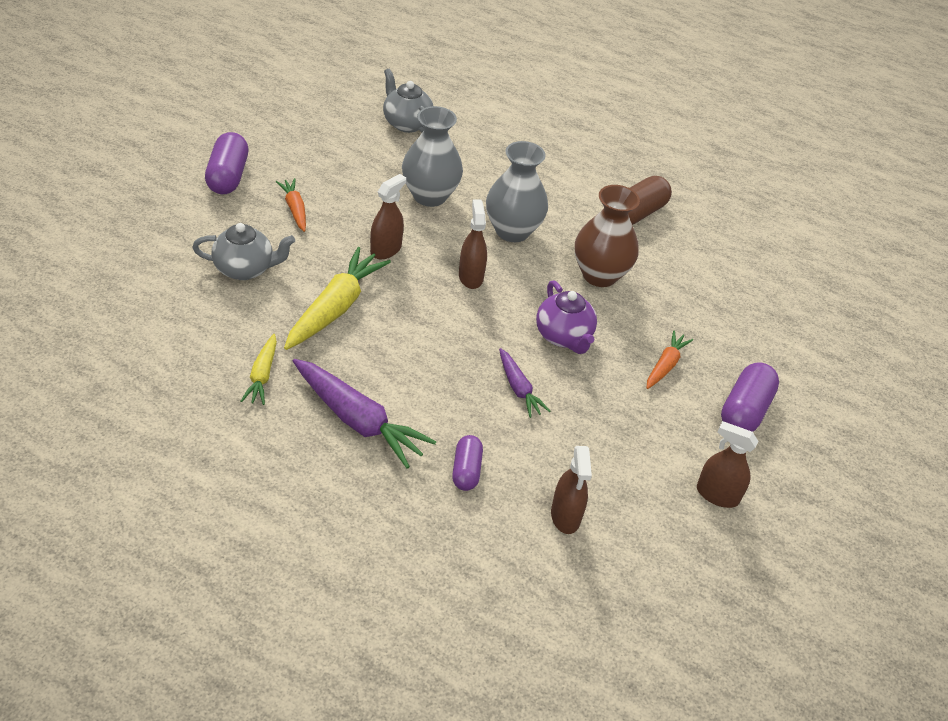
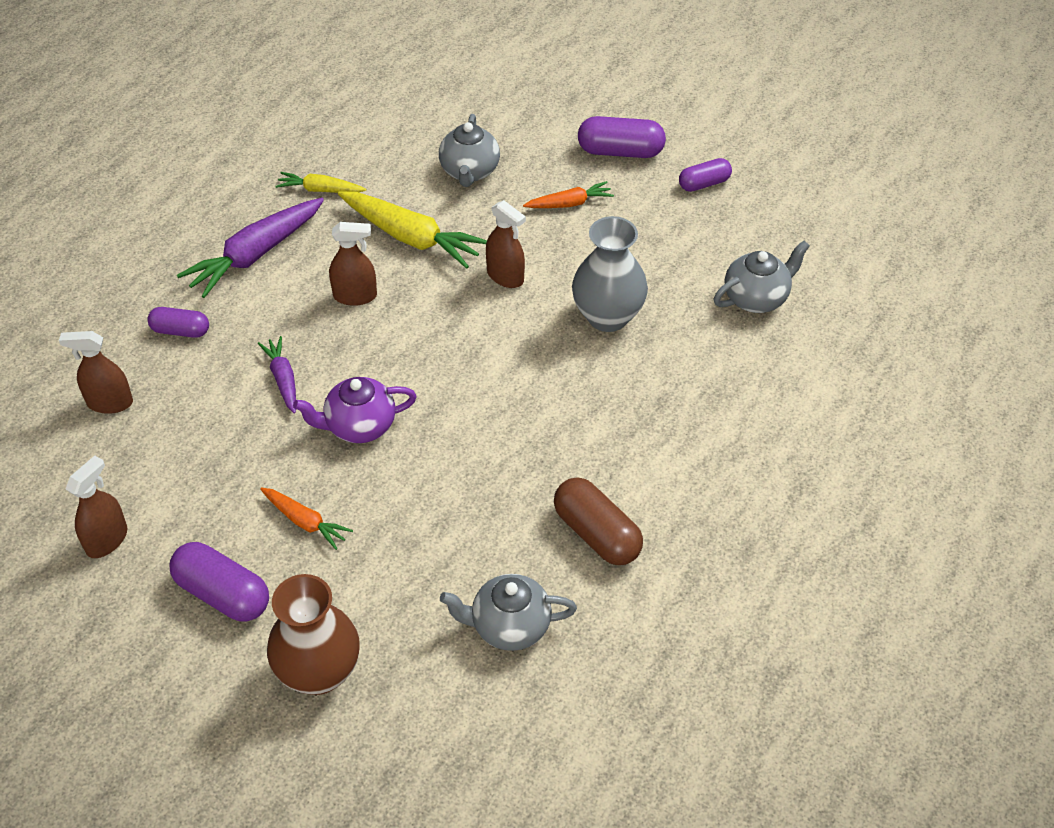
camera: 100 degrees right, 5 degrees up
(275, 135) = (704, 183): none -> purple capsule
(470, 277) = (461, 348): brown spray bottle -> brown spray bottle (355, 296)
(512, 231) = (547, 392): grey vase -> none
(519, 388) = (283, 379): purple carrot -> purple carrot turned 90 degrees clockwise
(599, 275) = (467, 474): brown vase -> brown vase (319, 672)
(722, 256) = (509, 626): none -> grey teapot

